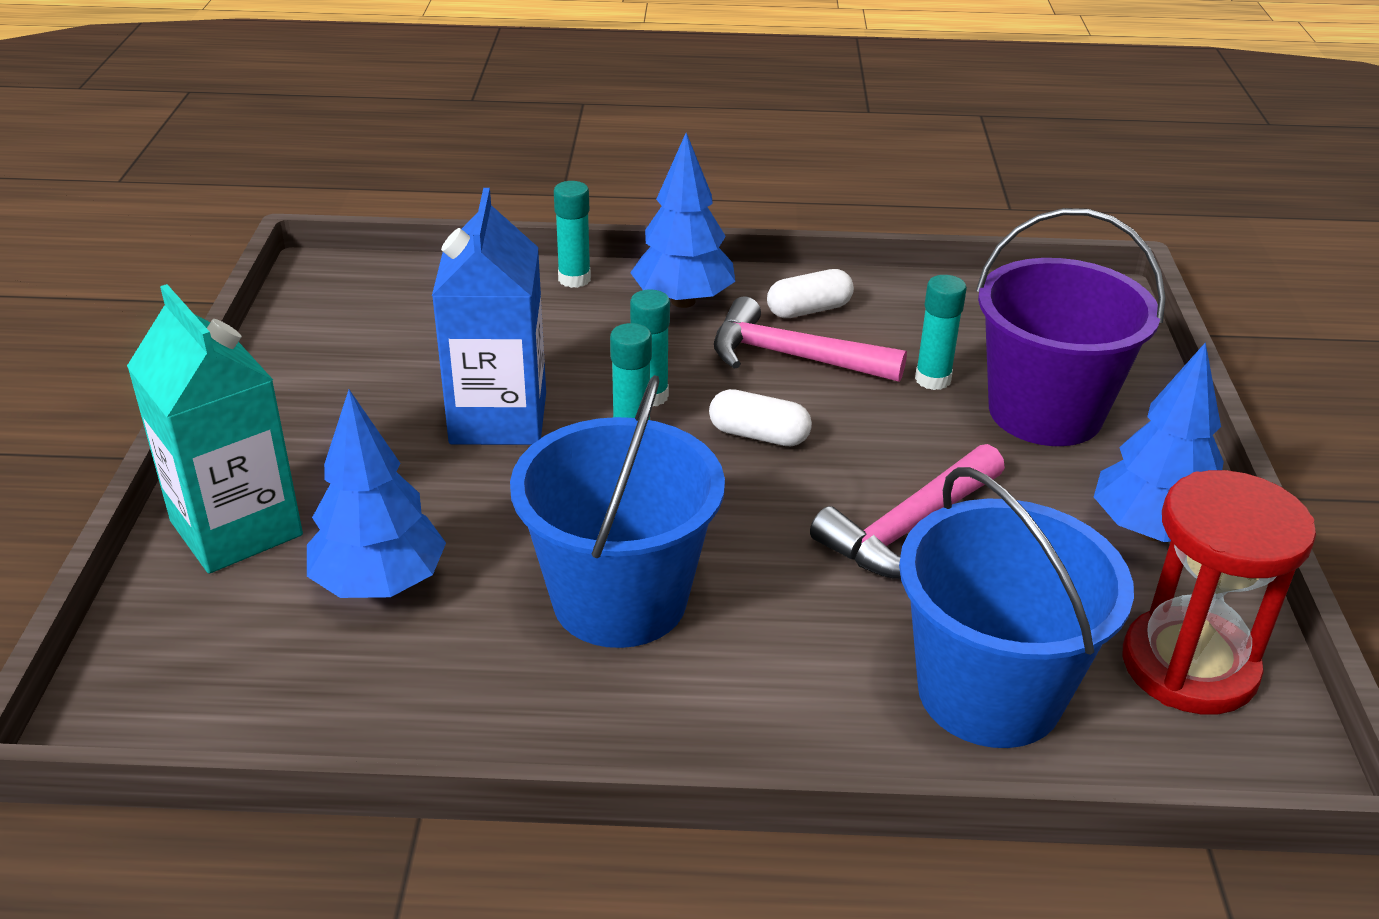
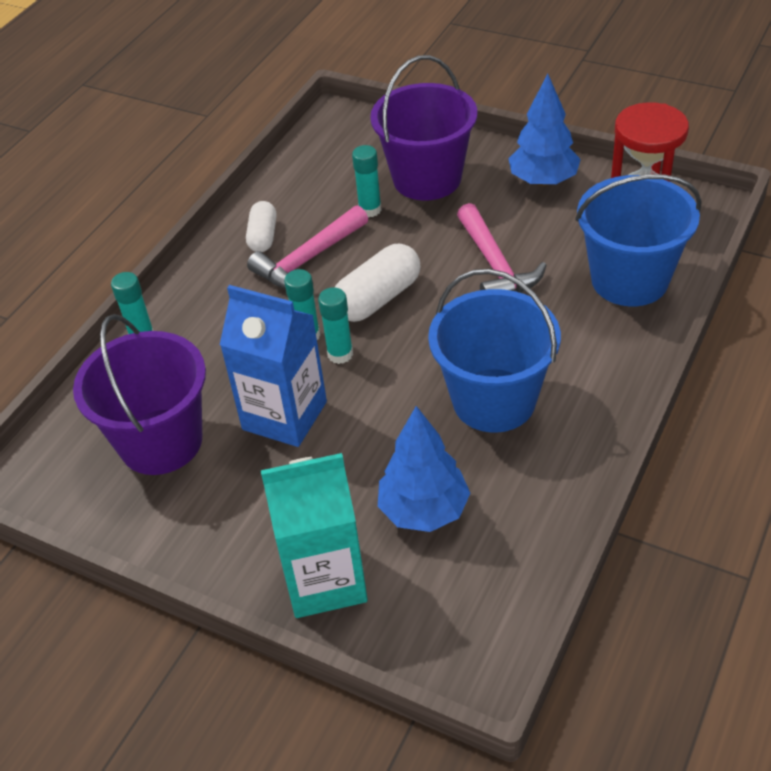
camera: 60 degrees left, 10 degrees up
(415, 342) = (161, 442): none -> purple bucket
(683, 301) = (210, 290): blue tree -> none
(759, 435) = (378, 298): white capsule -> white capsule, size x1.56

